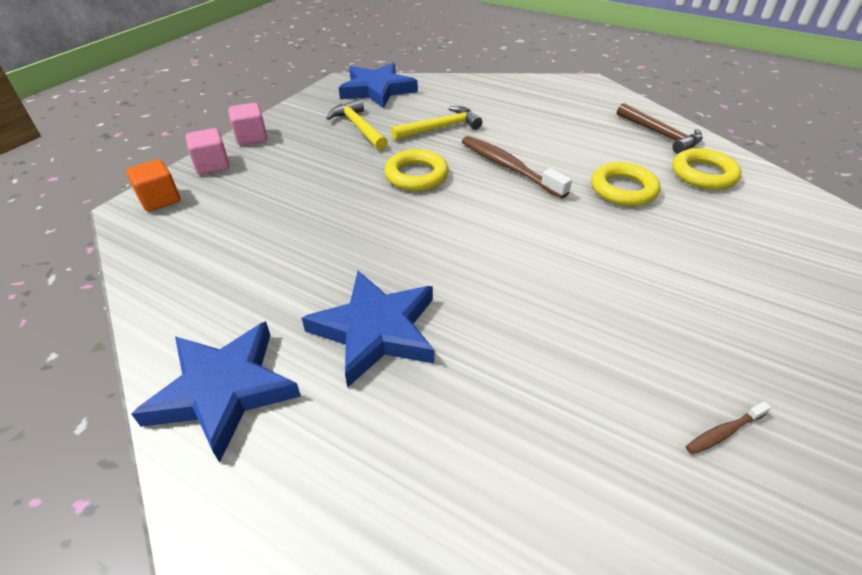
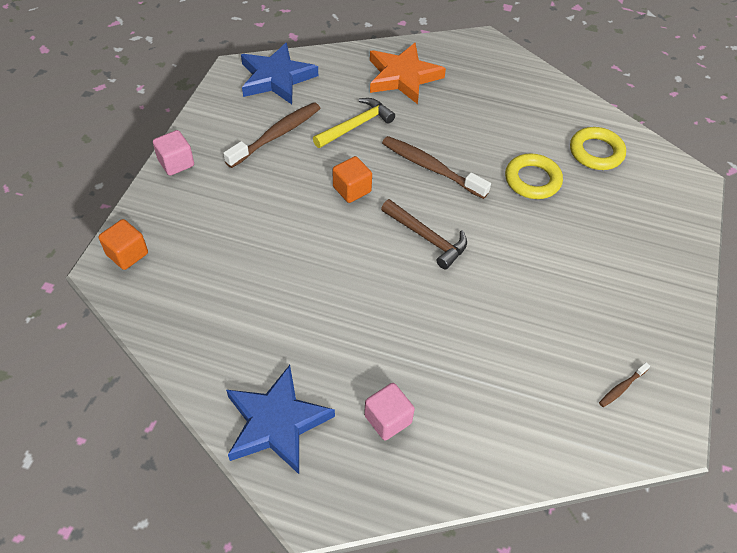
camera: 15 degrees left, 10 degrees up
(212, 165) = (155, 205): pink cube -> pink cube (388, 419)
(358, 127) = (277, 135): yellow hammer -> brown toothbrush
(376, 330) = (370, 353): blue star -> none
(416, 175) = (352, 189): yellow ring -> orange cube
(500, 99) = (403, 77): none -> orange star
(660, 134) = (556, 107): brown hammer -> brown hammer (427, 238)

